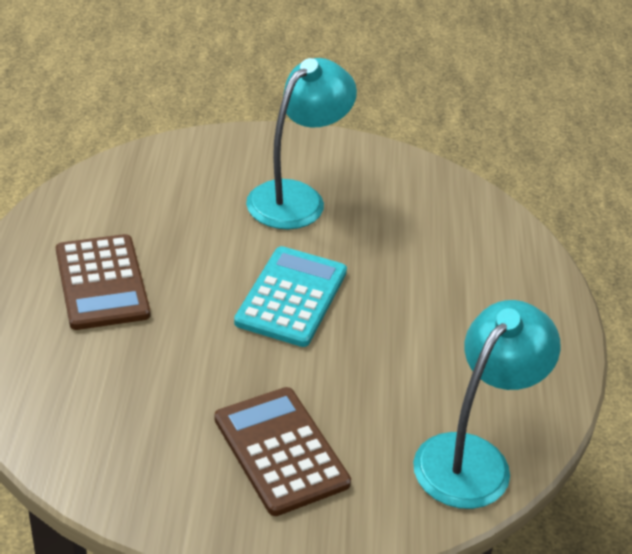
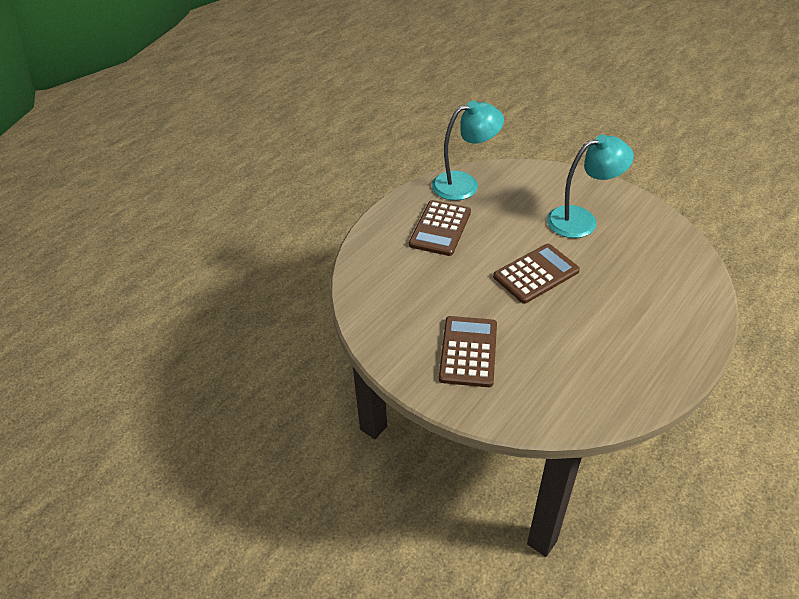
camera: 40 degrees right, 5 degrees up
(291, 297) = (536, 274): turquoise calculator -> brown calculator
(473, 457) = (574, 404): turquoise lamp -> turquoise lamp (464, 184)

